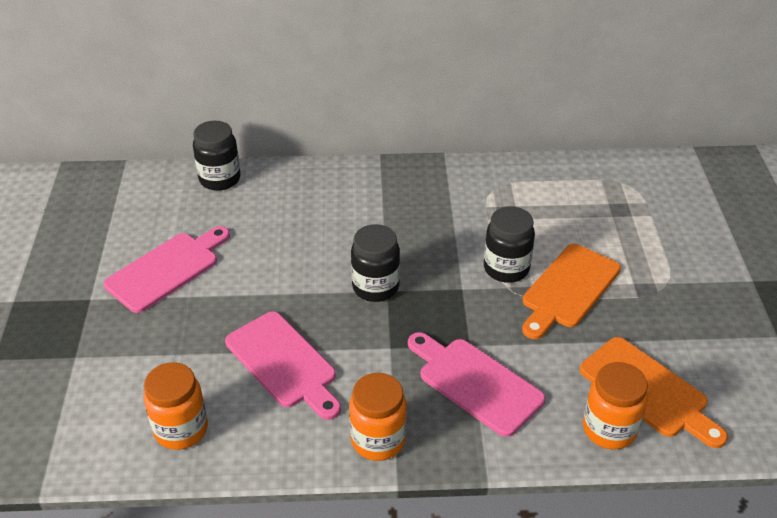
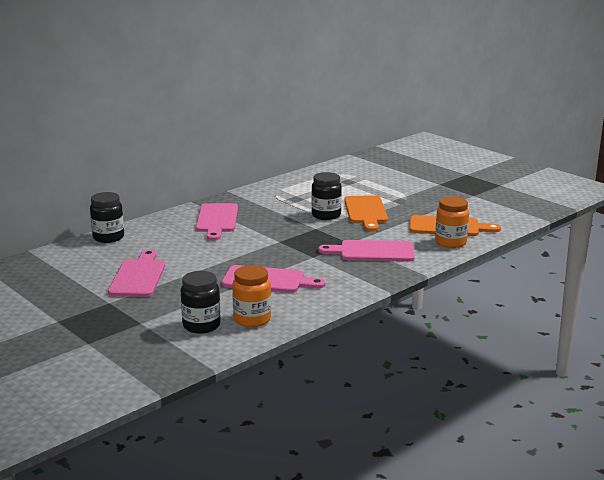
camera: 40 degrees left, 20 degrees down
(365, 207) = (217, 220): none -> pink cutting board
(375, 287) = (271, 242): black jar -> black jar (201, 325)
(378, 440) = (357, 283): orange jar -> none

